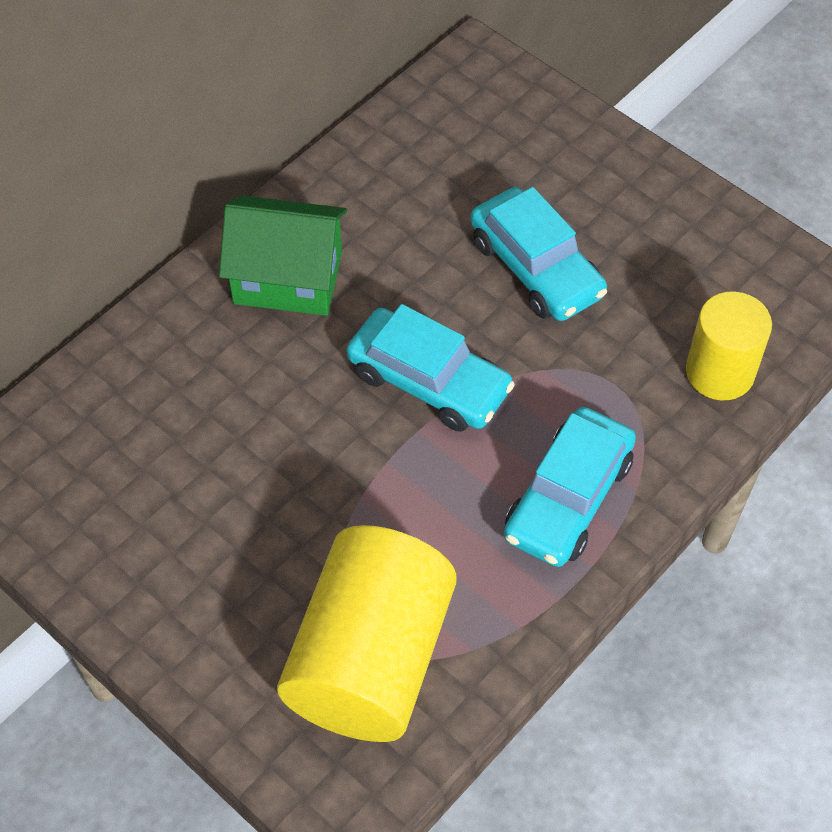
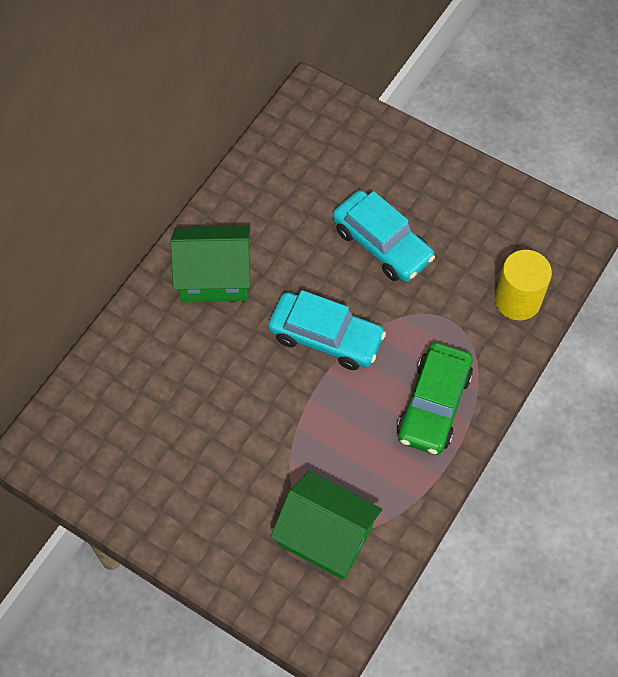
camera: 10 degrees left, 5 degrees up
(370, 659) = (325, 536): yellow cylinder -> green house
(568, 498) = (433, 405): turquoise car -> green car

